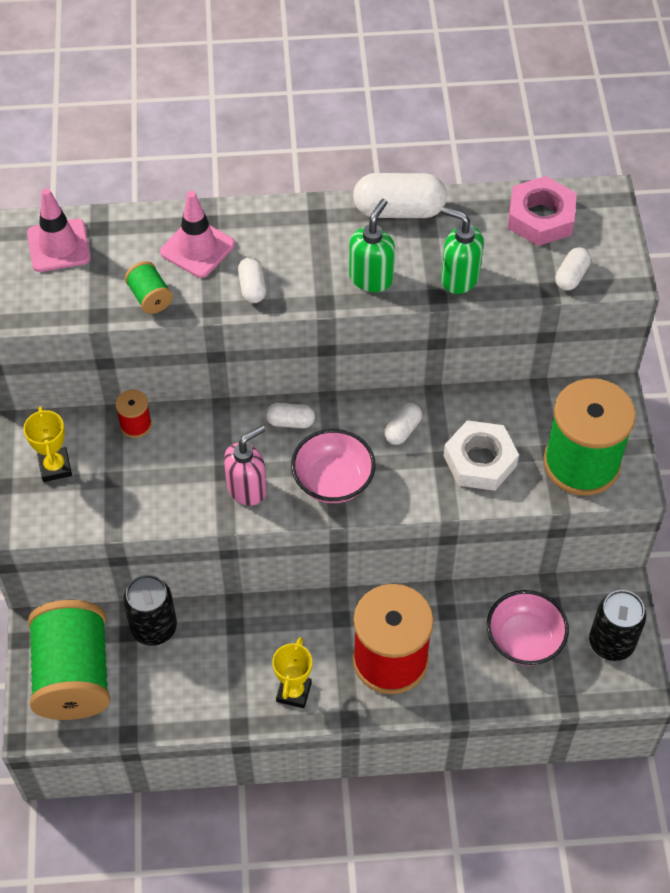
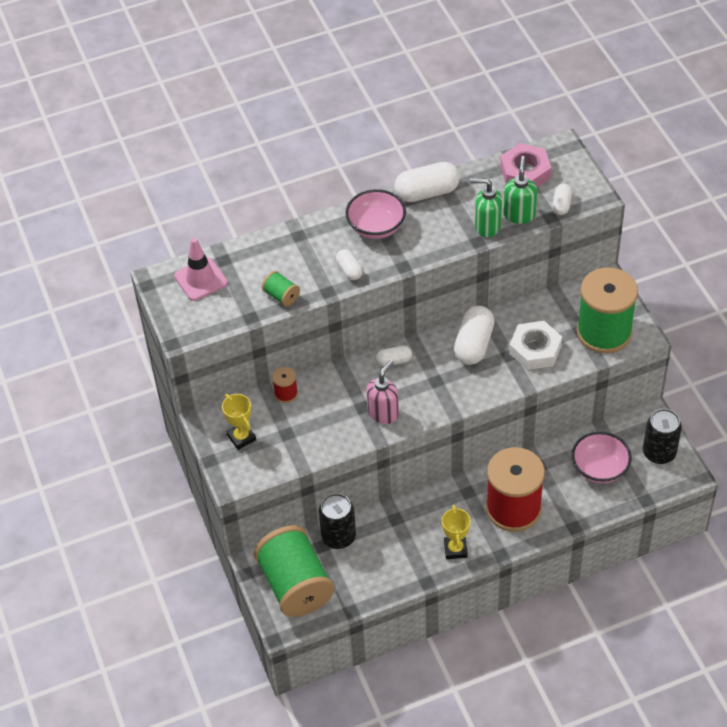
camera: 15 degrees left, 5 degrees down
(197, 248) = (299, 255): pink traffic cone -> none
(333, 481) = (440, 391): pink bowl -> pink bowl (376, 227)
(371, 278) = (428, 242): green soap dispenser -> green soap dispenser (519, 214)
(402, 430) = (474, 344): white capsule -> white capsule, size x1.85

